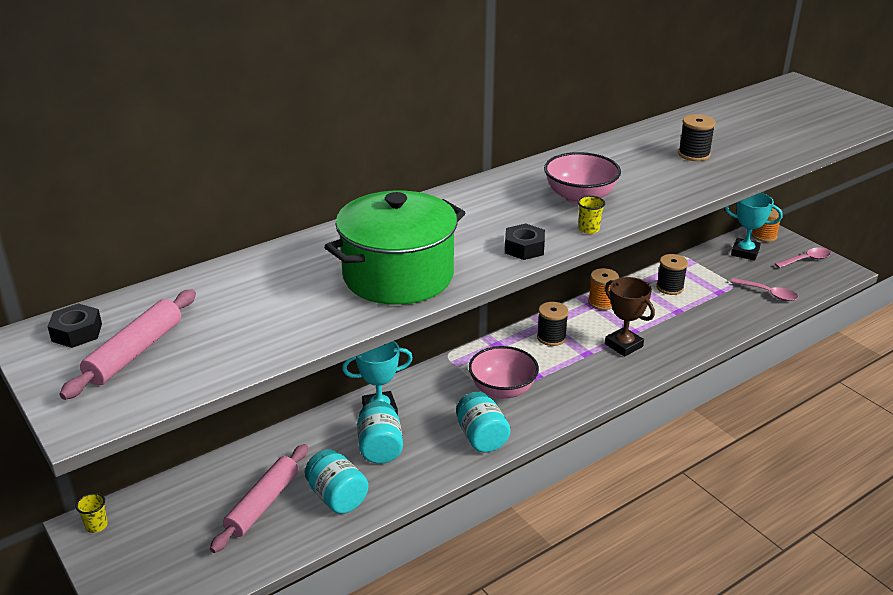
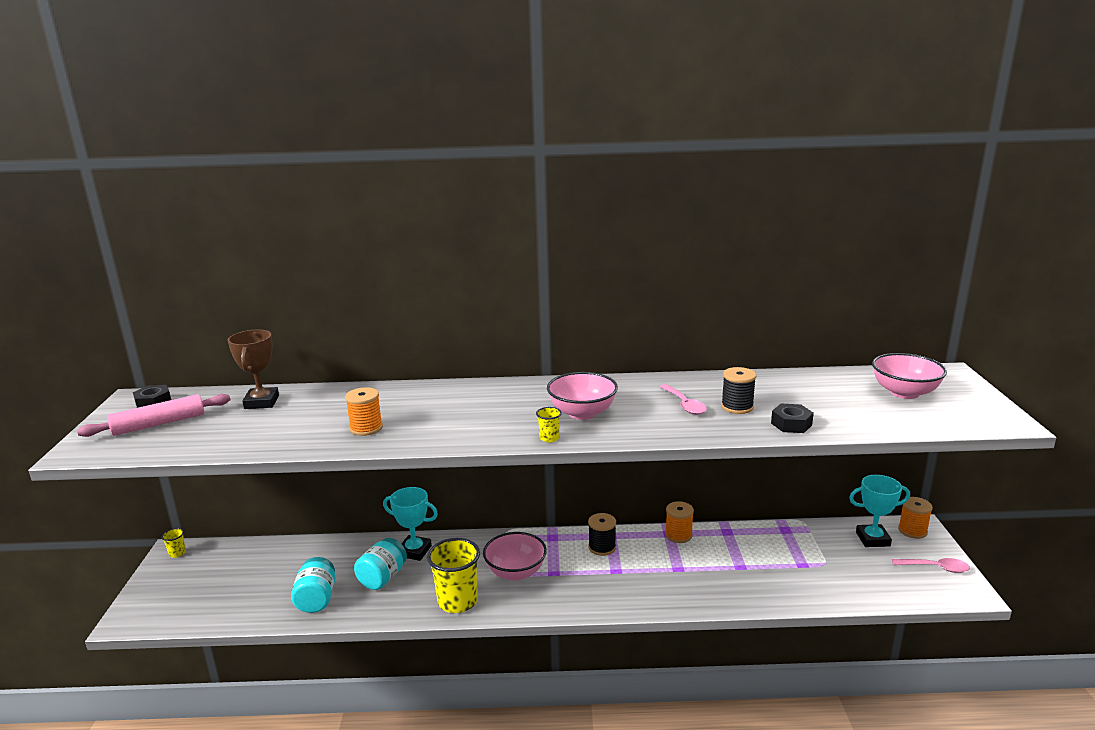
camera: 35 degrees right, 10 degrees down
(263, 504) = (271, 582): pink rolling pin -> none
(398, 276) = (366, 428): green pot -> orange spool
(481, 437) = (457, 601): turquoise jar -> yellow cup
(524, 248) = (479, 436): black nut -> black nut (791, 424)
(623, 345) = (655, 577): brown trophy -> brown trophy (261, 402)
(669, 287) = (757, 544): black spool -> none
(745, 252) = (872, 539): turquoise trophy -> turquoise trophy turned 60 degrees counterclockwise
(768, 293) = (854, 584): pink spoon -> pink spoon (684, 405)
(791, 108) = (904, 393): none -> pink bowl

